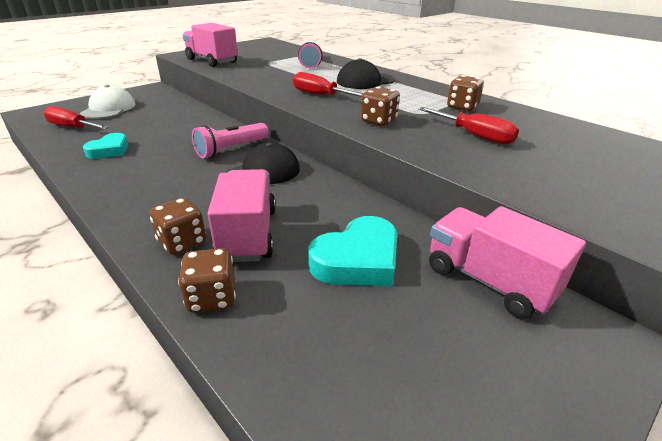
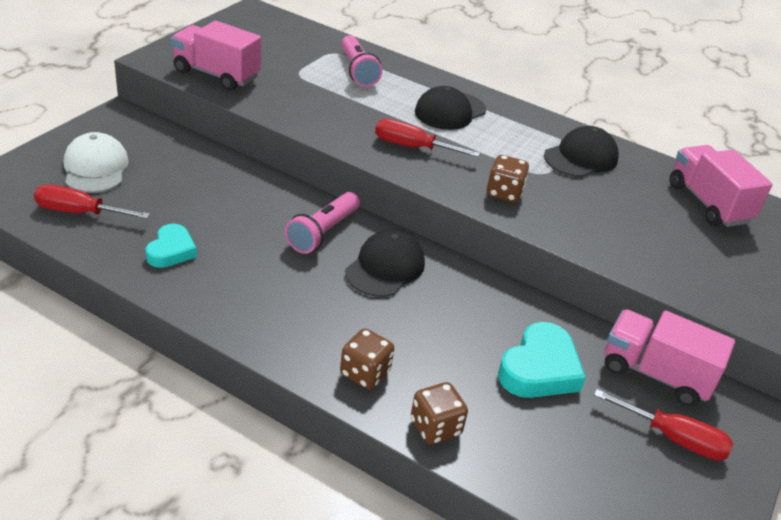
camera: 20 degrees left, 5 degrees up
(247, 234) = (422, 354): pink truck -> pink truck (708, 203)
(462, 107) = (581, 157): brown dice -> black cap
(474, 135) = (610, 208): red screwdriver -> red screwdriver (674, 438)

